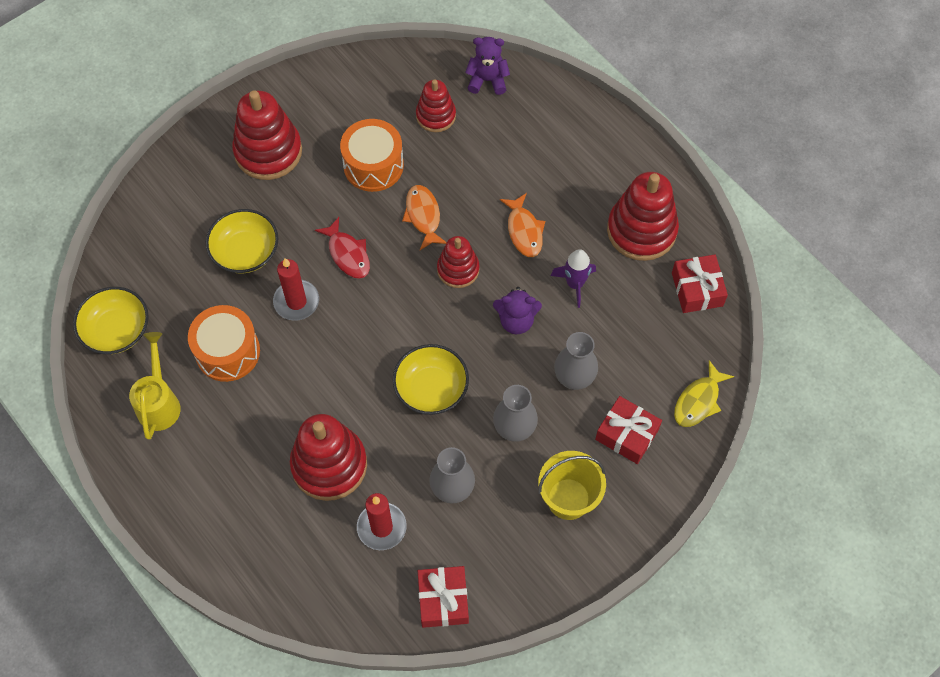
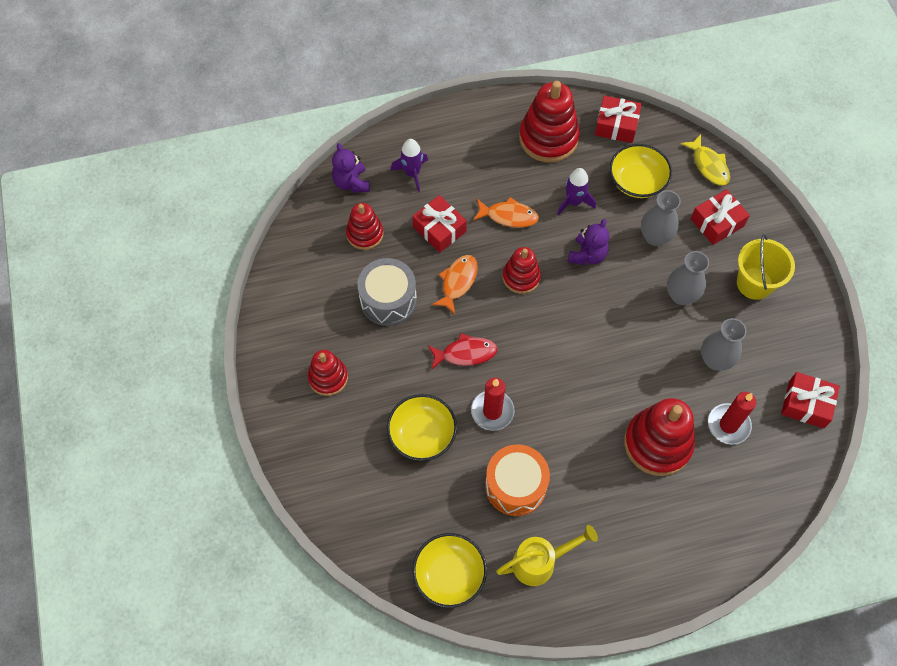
camera: 65 degrees left, 0 degrees up
(159, 402) = (540, 562): yellow watering can -> yellow watering can turned 135 degrees clockwise
(268, 151) = (328, 377): red stacking toy -> red stacking toy, size x0.60
(373, 165) = (388, 300): orange drum -> grey drum
(423, 216) = (457, 282): orange fish -> orange fish turned 105 degrees clockwise
(431, 388) = (620, 340): yellow bowl -> yellow bowl (637, 181)
(475, 176) = (439, 229): none -> red gift
(487, 80) = (351, 183): purple teddy bear -> purple teddy bear turned 45 degrees counterclockwise
(527, 126) = (412, 173): none -> purple rocket

